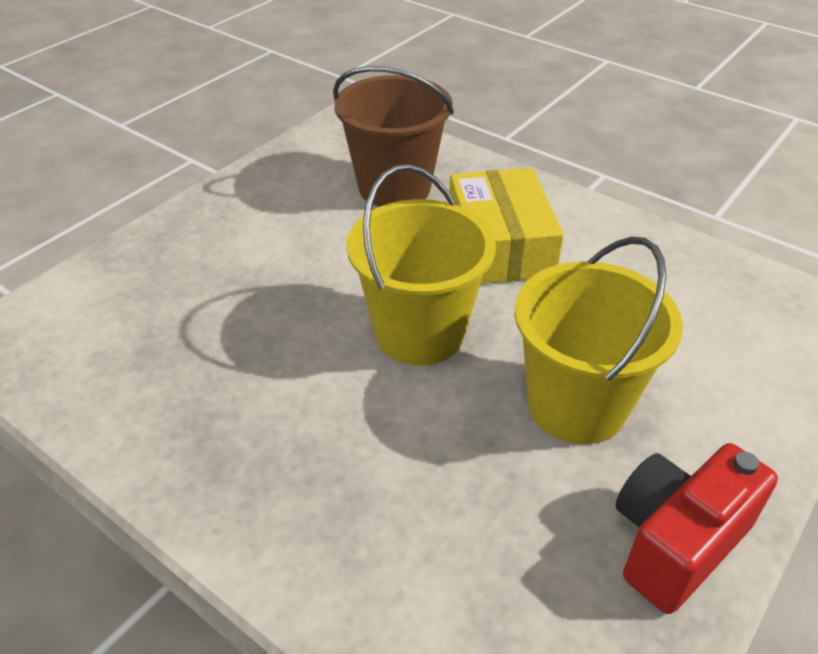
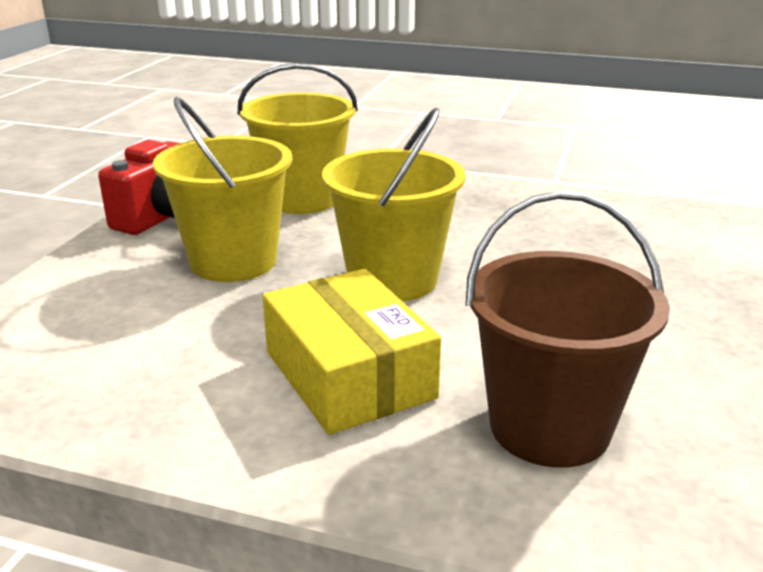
camera: 160 degrees right, 15 degrees down
(462, 539) = (302, 199): none -> yellow bucket

